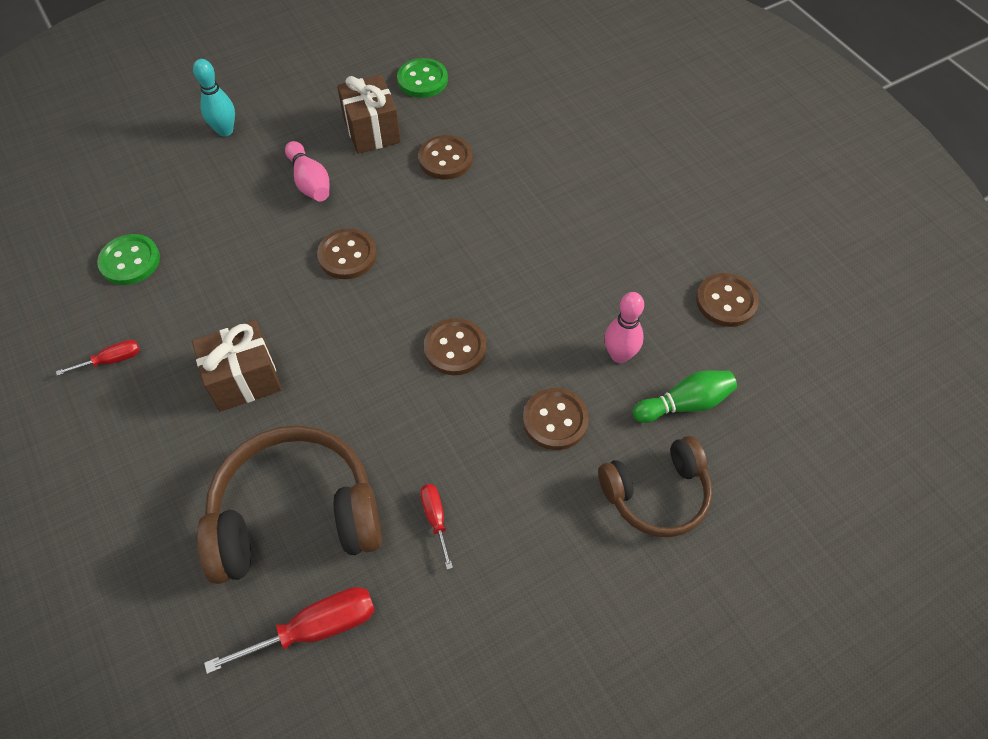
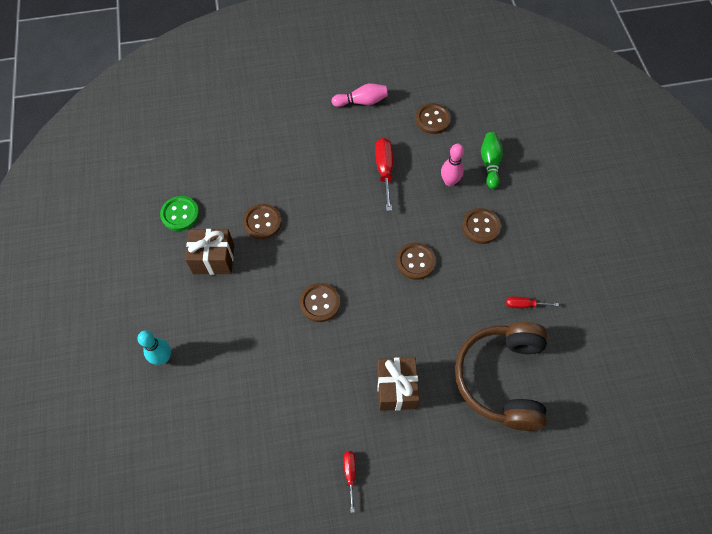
camera: 70 degrees left, 5 degrees up
(130, 261) = (264, 449): green button -> none
(310, 182) = (243, 311): pink bowling pin -> pink bowling pin (361, 102)
(315, 629) = (573, 383): red screwdriver -> red screwdriver (384, 171)
(656, 494) = (538, 196): brown headphones -> none

